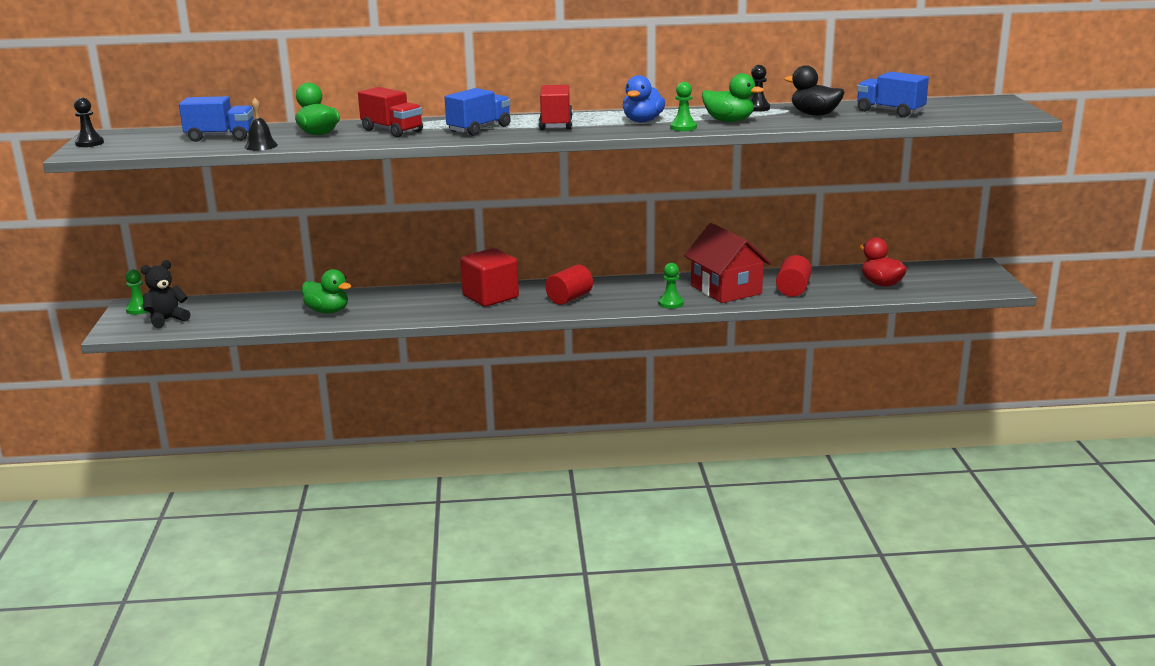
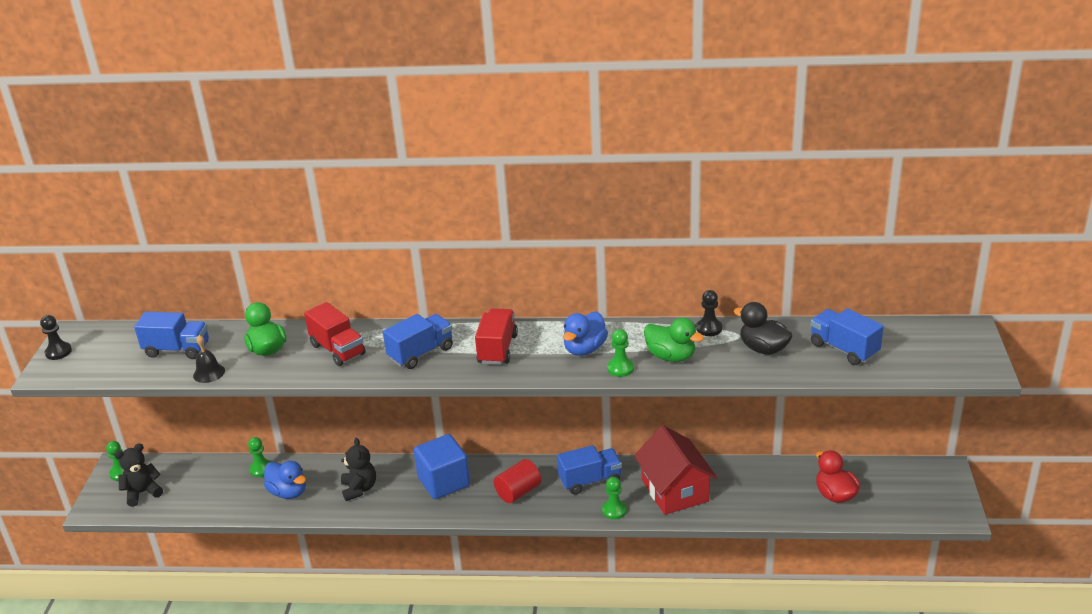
camera: 10 degrees right, 10 degrees up
(293, 299) = (261, 469): none -> green pawn
(328, 311) = (288, 492): green duck -> blue duck
(403, 305) = (359, 489): none -> black teddy bear
(490, 297) = (444, 482): red cube -> blue cube
(639, 288) = (590, 481): none -> blue truck
(793, 290) = (742, 497): red cylinder -> none

